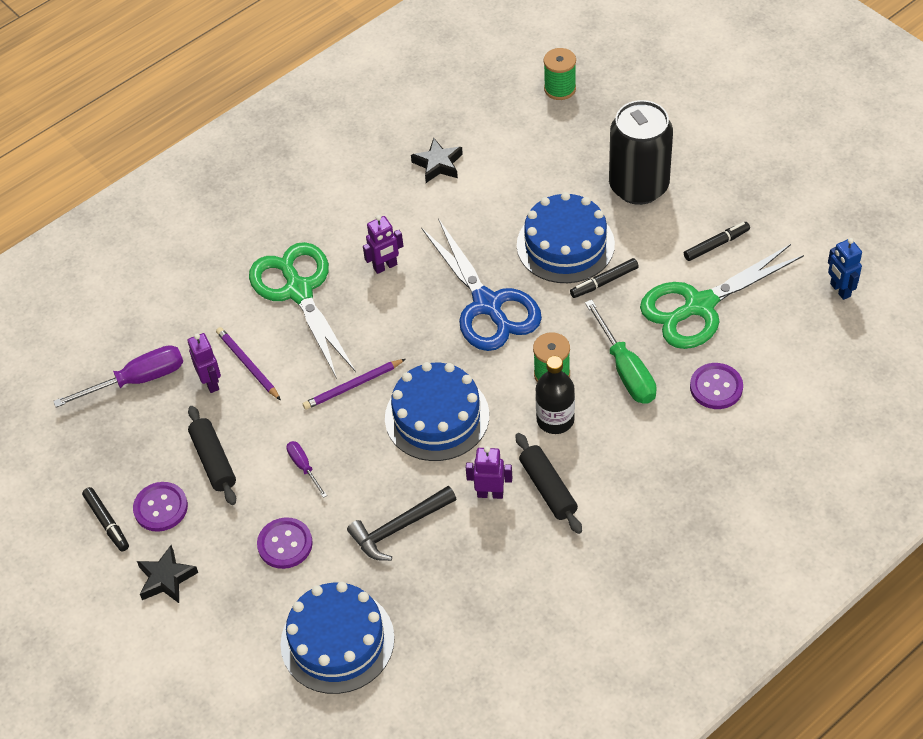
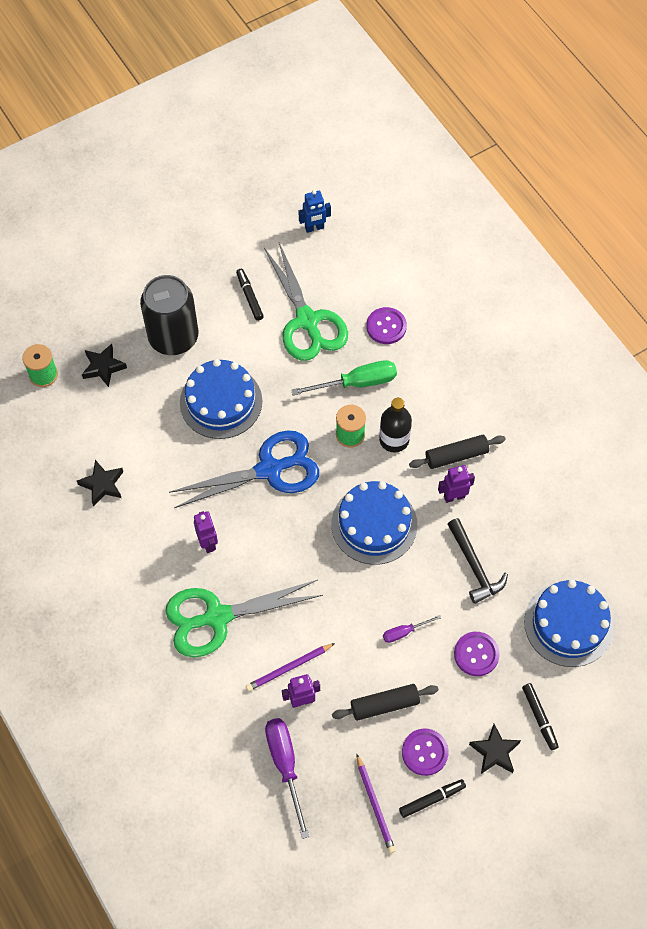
camera: 85 degrees left, 10 degrees up
(353, 386) = (330, 584): purple pencil -> purple pencil (375, 805)
(490, 493) = (454, 496): purple robot -> purple robot turned 60 degrees clockwise
(582, 135) = (103, 367): none -> black star
(604, 282) = (267, 381): black marker -> black marker (539, 718)

